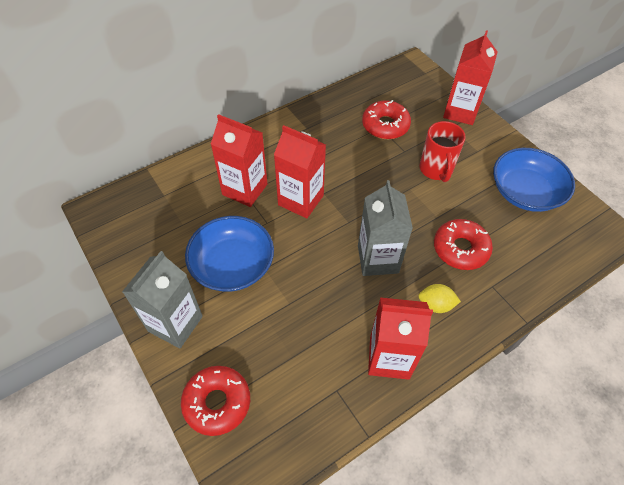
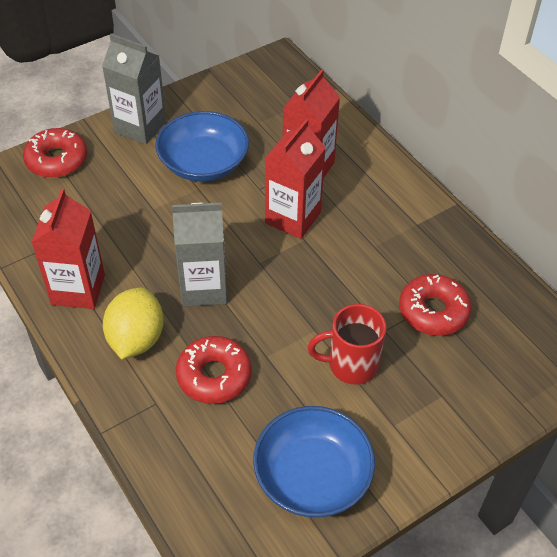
camera: 90 degrees right, 5 degrees down
(435, 305) = (136, 339): yellow lemon -> yellow lemon, size x1.70
(460, 112) = (478, 413): red carton -> none

